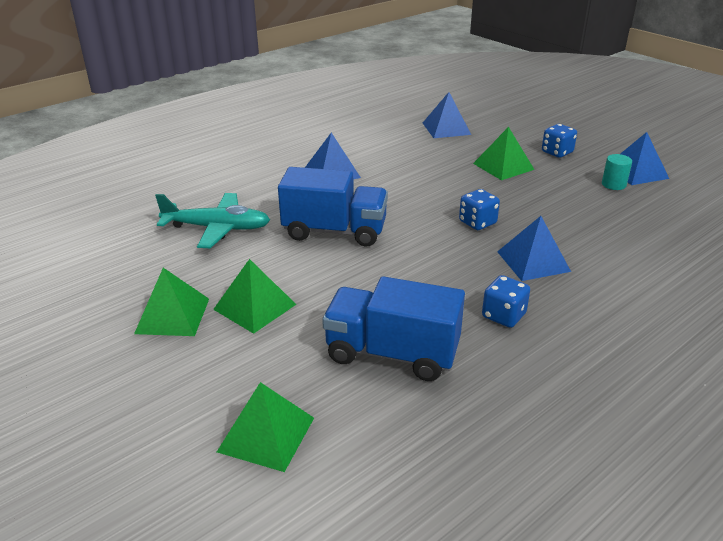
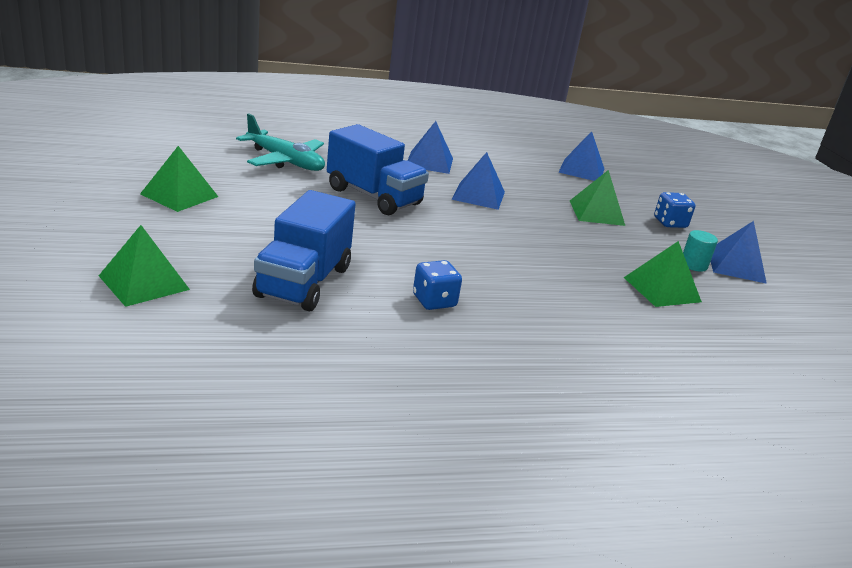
camera: 25 degrees right, 5 degrees down
(255, 306) = (243, 214): green pyramid -> green pyramid (662, 289)
(392, 353) = (304, 282): blue truck -> blue truck turned 120 degrees counterclockwise
(477, 222) = (508, 238): blue dice -> none
(533, 261) = (520, 281): blue pyramid -> blue pyramid (478, 195)

